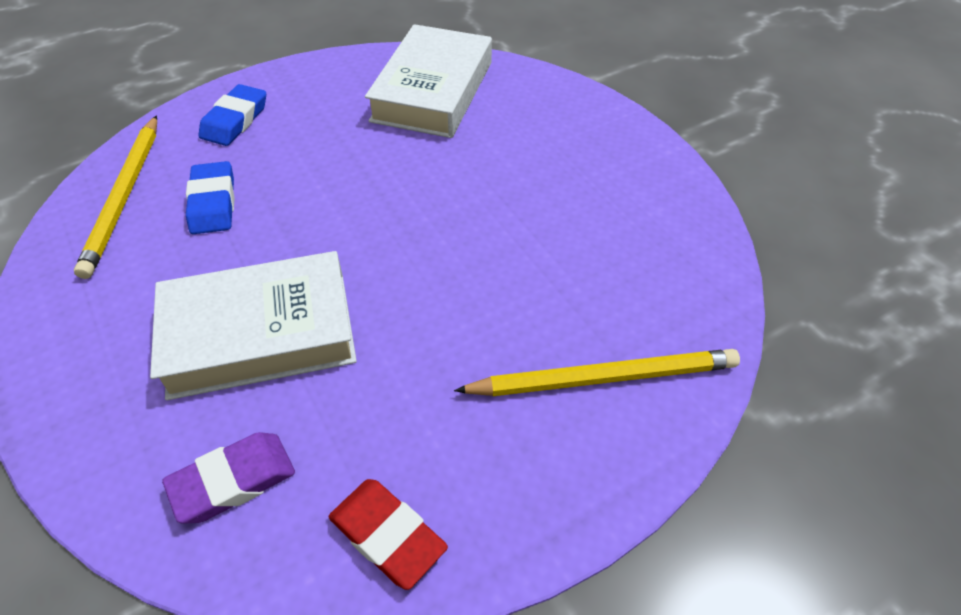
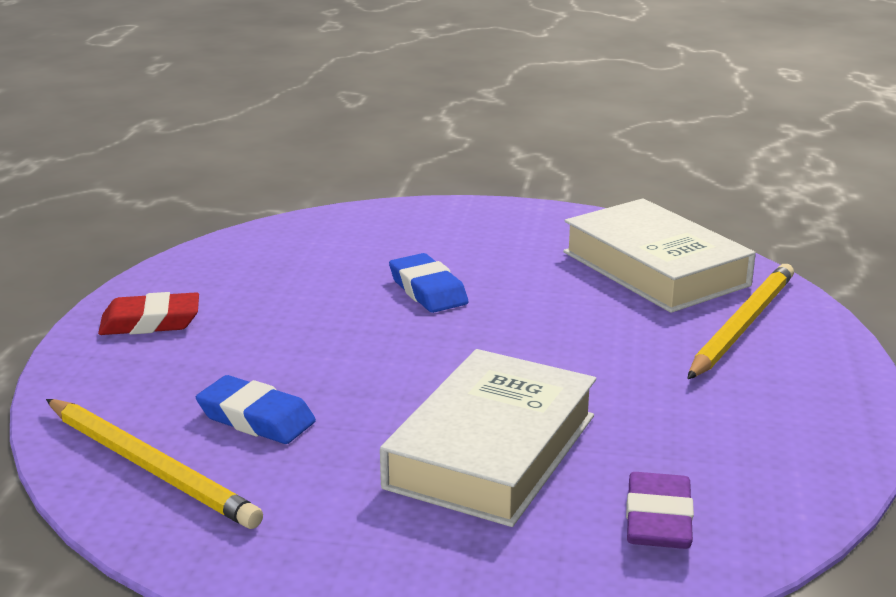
camera: 50 degrees left, 25 degrees down
(235, 120) = (137, 365): blue eraser -> blue eraser (428, 290)
(387, 535) = (796, 465): red eraser -> red eraser (150, 322)
(432, 91) = (287, 259): white book -> white book (655, 268)

